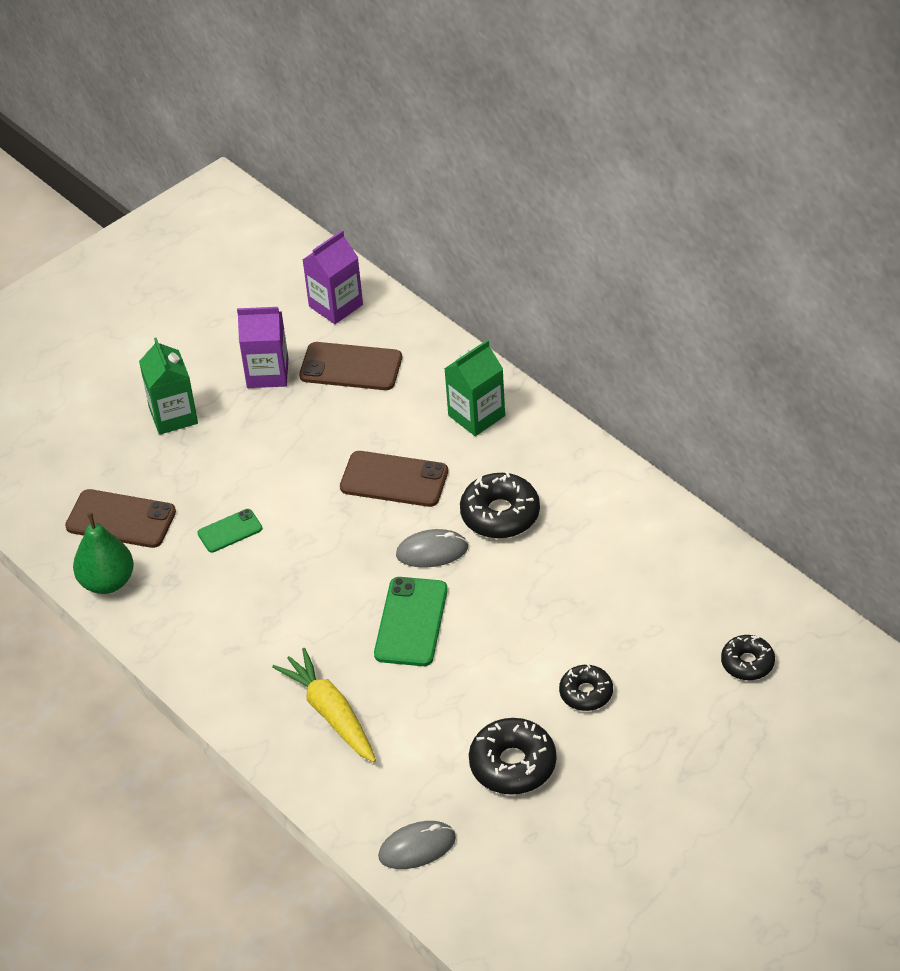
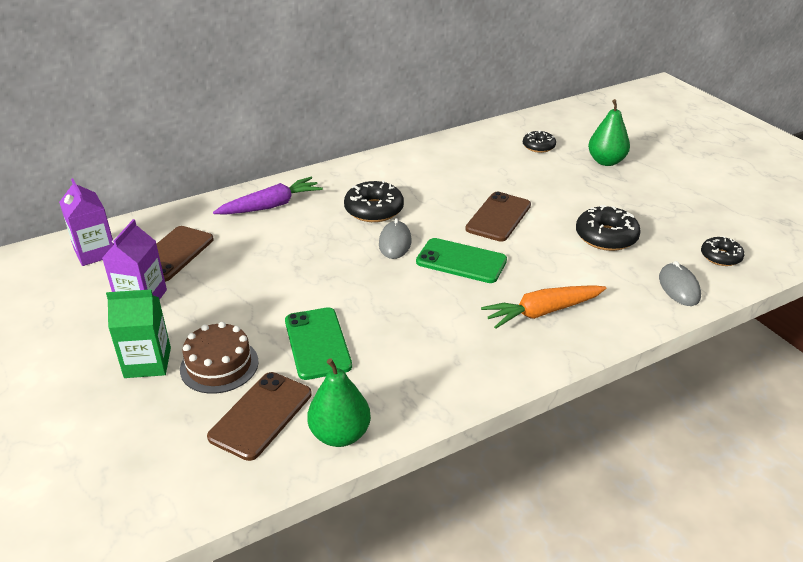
camera: 80 degrees left, 10 degrees down
(181, 468) = (219, 365): none -> brown cake
(230, 531) = (317, 343): green phone -> green phone, size x1.72
(330, 713) = (542, 312): yellow carrot -> orange carrot
(394, 479) = (311, 249): brown phone -> brown phone (498, 217)
(476, 415) = (271, 206): green carton -> purple carrot
(586, 693) = (549, 201): black donut -> black donut (720, 257)
(731, 752) = (606, 161): none -> green pear

